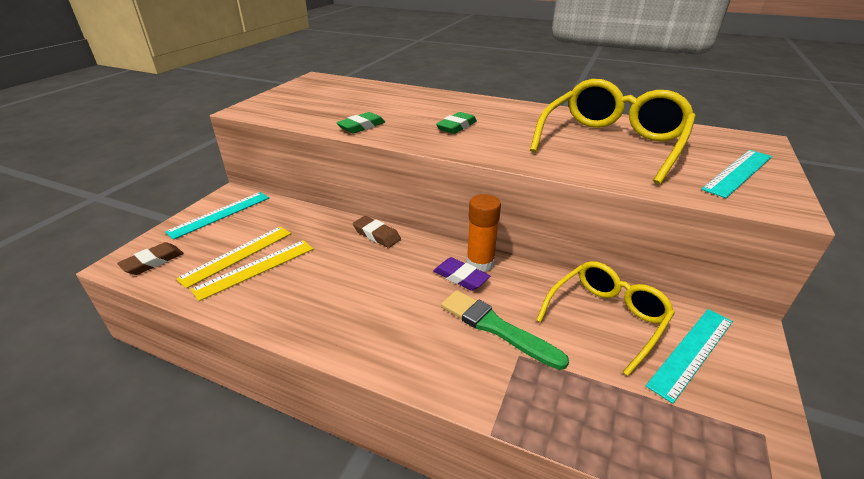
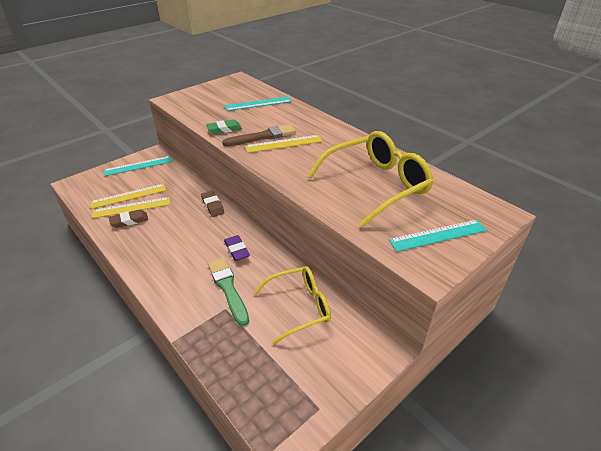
camera: 25 degrees right, 5 degrees up
(153, 262) = (86, 187): brown eraser -> brown eraser (129, 221)
(421, 125) = (262, 136): none -> brown brush
(456, 127) = (284, 144): green eraser -> yellow ruler
(480, 263) = (257, 245): orange glue stick -> none
(692, 352) = (330, 347): turquoise ruler -> turquoise ruler (258, 104)

